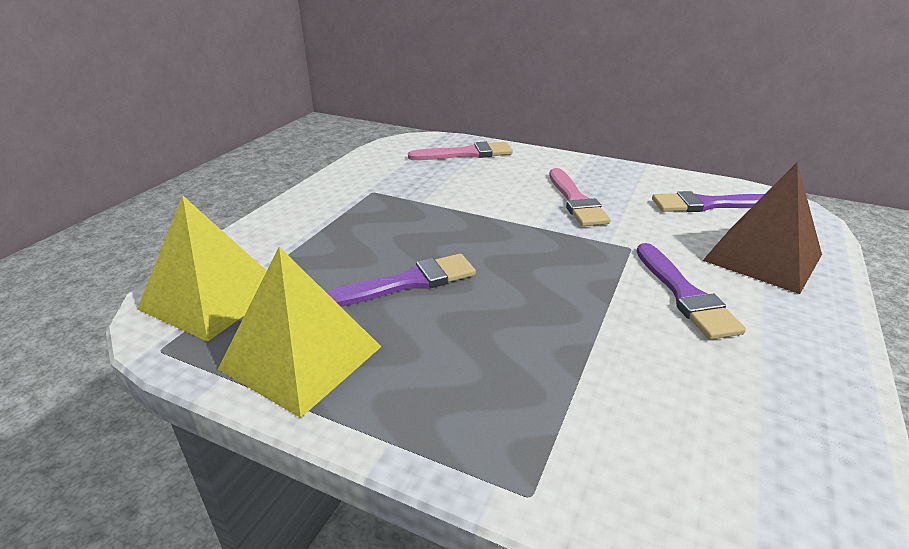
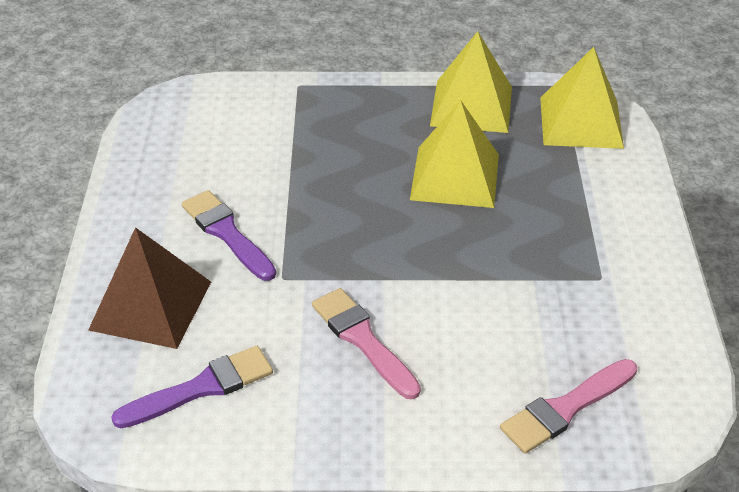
camera: 155 degrees right, 10 degrees up
(408, 282) = (455, 176): purple brush -> yellow pyramid

